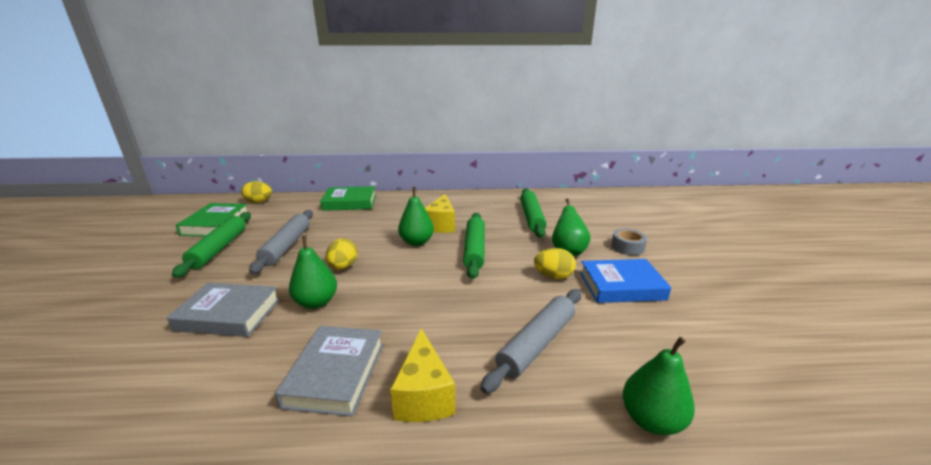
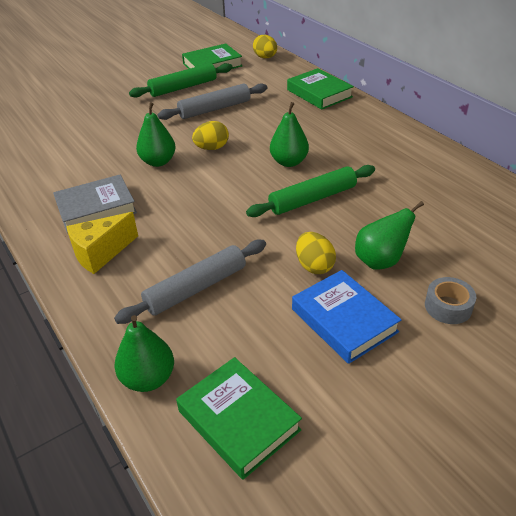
camera: 60 degrees right, 15 degrees up
(228, 314) = (118, 138): grey book -> none
(441, 225) = (338, 160): yellow cheese -> none
(531, 217) = (434, 209): green rolling pin -> none
(537, 343) = (196, 288): grey rolling pin -> grey rolling pin turned 45 degrees counterclockwise
(719, 375) = (238, 420): none -> green book

